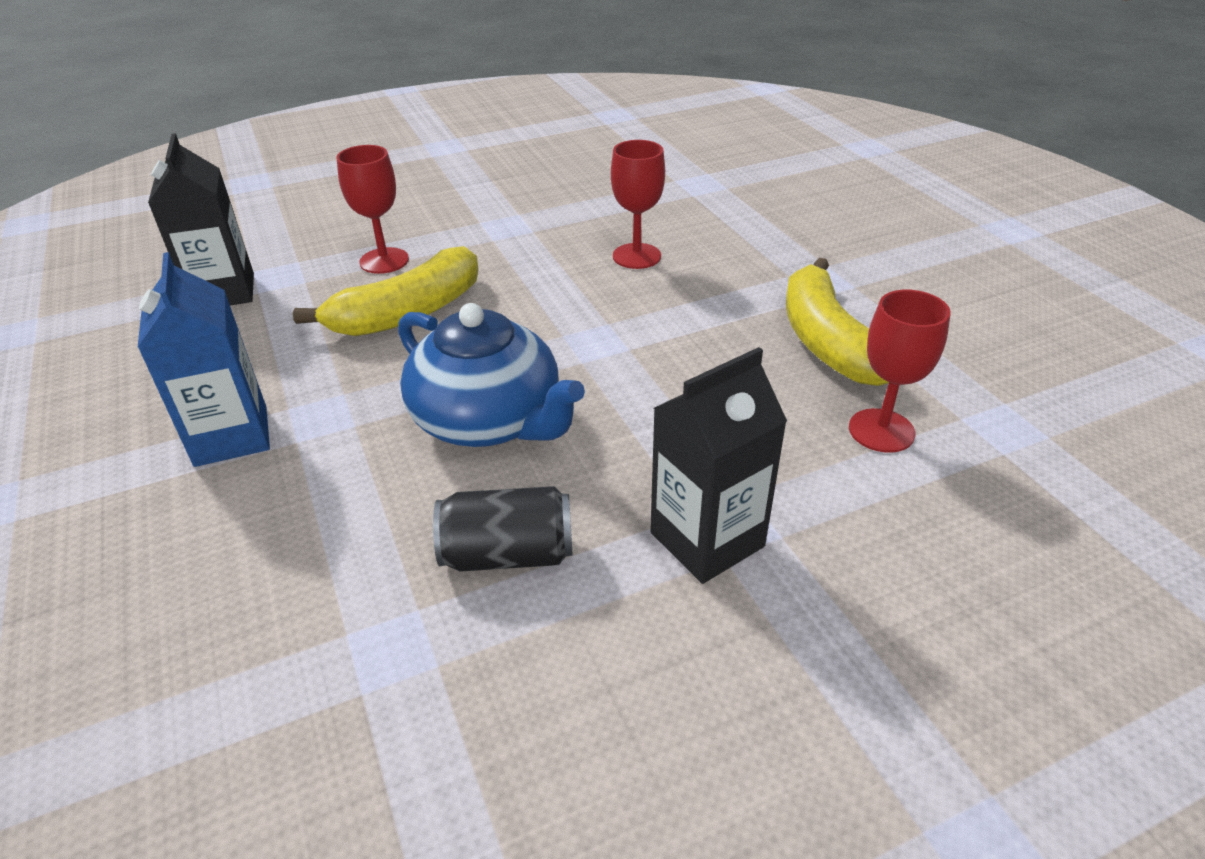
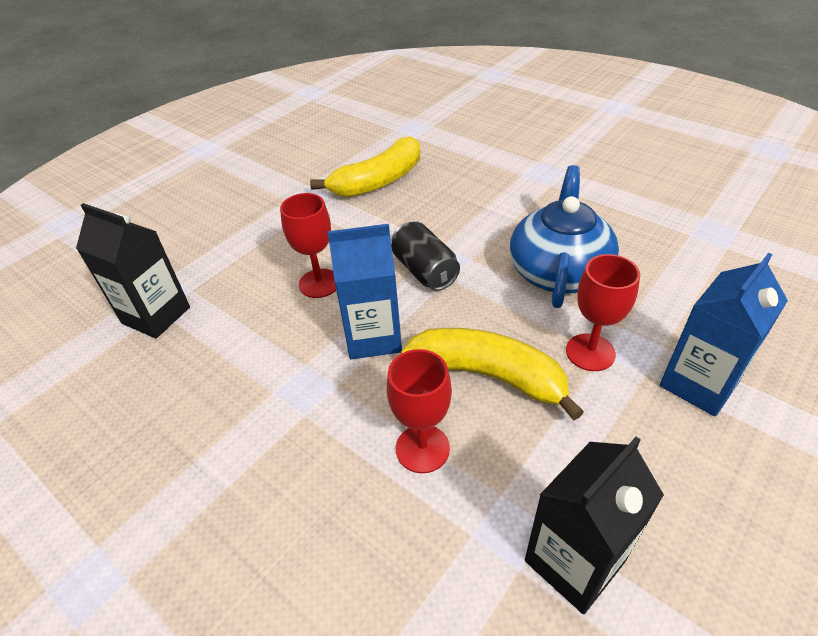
camera: 115 degrees left, 5 degrees up
(508, 554) = (633, 223): black can -> black can (424, 271)
(527, 268) = (373, 337): none -> blue carton
(707, 539) = (561, 176): black carton -> black carton (156, 315)
(881, 430) = (444, 153): red goblet -> red goblet (590, 352)

